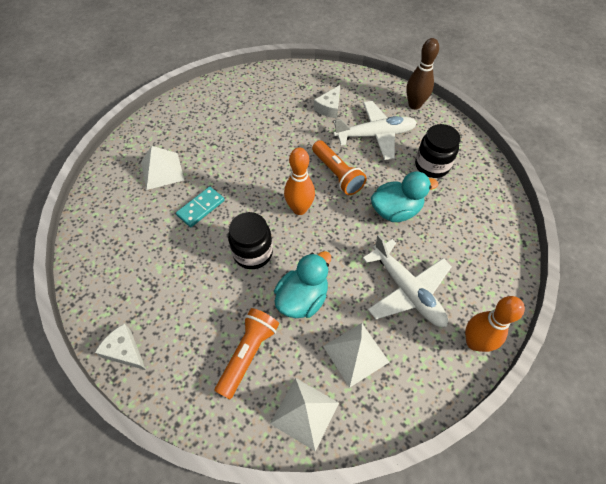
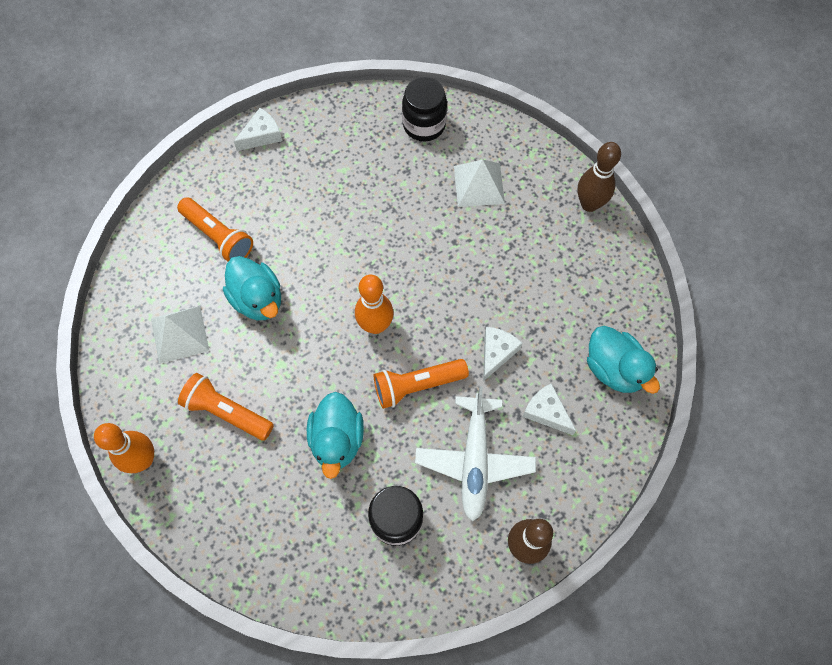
camera: 105 degrees right, 10 degrees up
(170, 109) = (589, 204): none -> brown bowling pin
(201, 208) = (410, 218): turquoise domino -> none
(253, 253) = (330, 262): black jar -> black jar (424, 125)
(289, 83) = (614, 369): none -> turquoise duck
(298, 137) = (496, 353): none -> white cheese
(304, 413) = (145, 273): white pyramid -> none
(407, 290) = (227, 412): white plane -> orange flashlight

